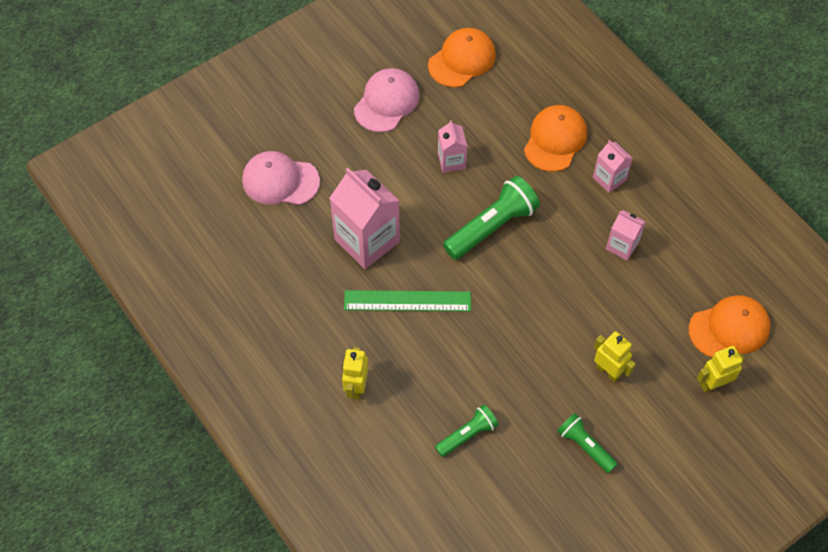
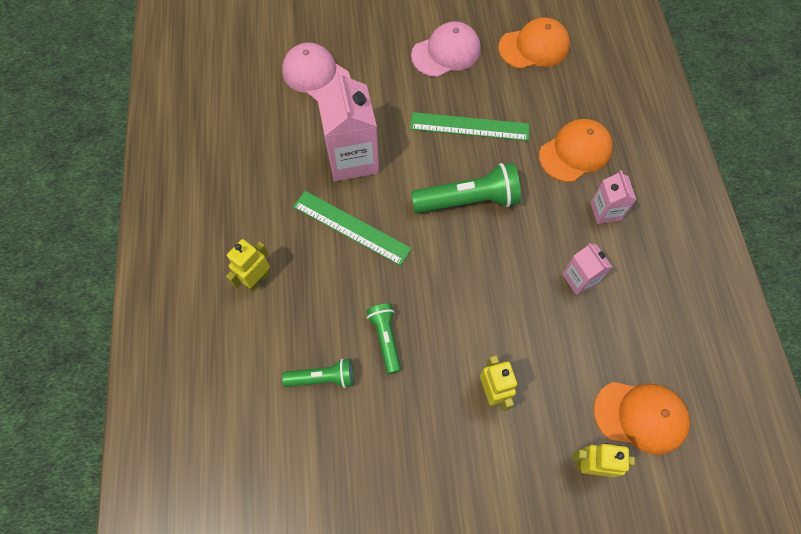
camera: 30 degrees right, 5 degrees up
(451, 161) = (469, 126): pink carton -> green ruler
(585, 446) = (424, 453): green flashlight -> green flashlight (386, 338)

